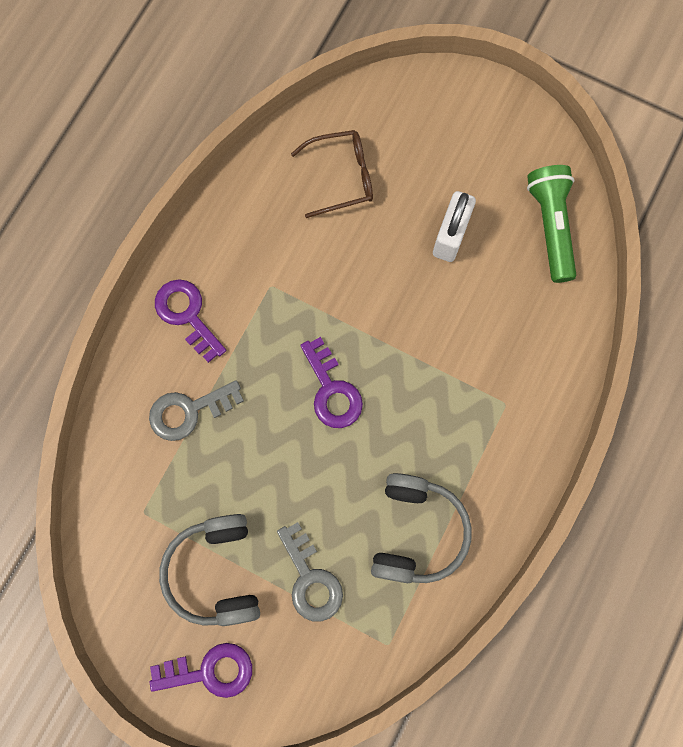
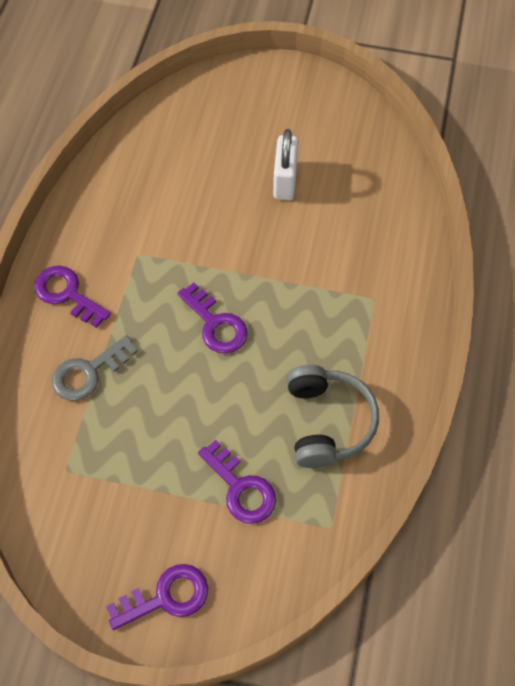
camera: 15 degrees left, 15 degrees down
(216, 572) = (149, 505): grey headphones -> none
(310, 579) = (241, 488): grey key -> purple key
(342, 177) = (178, 157): brown glasses -> none
(550, 227) = (367, 156): green flashlight -> none

